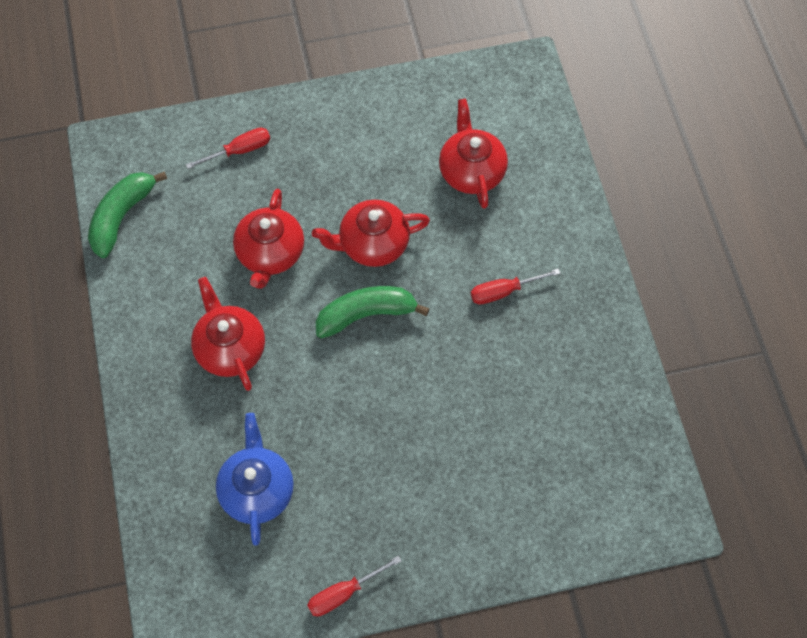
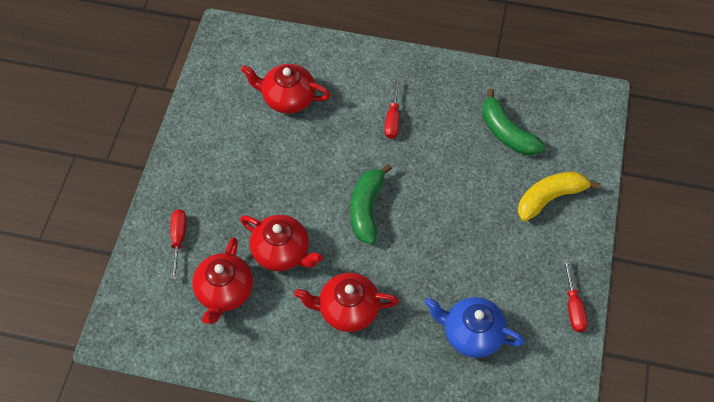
camera: 65 degrees left, 5 degrees down
(122, 217) = (188, 347): green banana -> green banana (507, 132)
(372, 244) = (311, 182): red teapot -> red teapot (224, 292)
(483, 513) = (550, 198): none -> yellow banana

